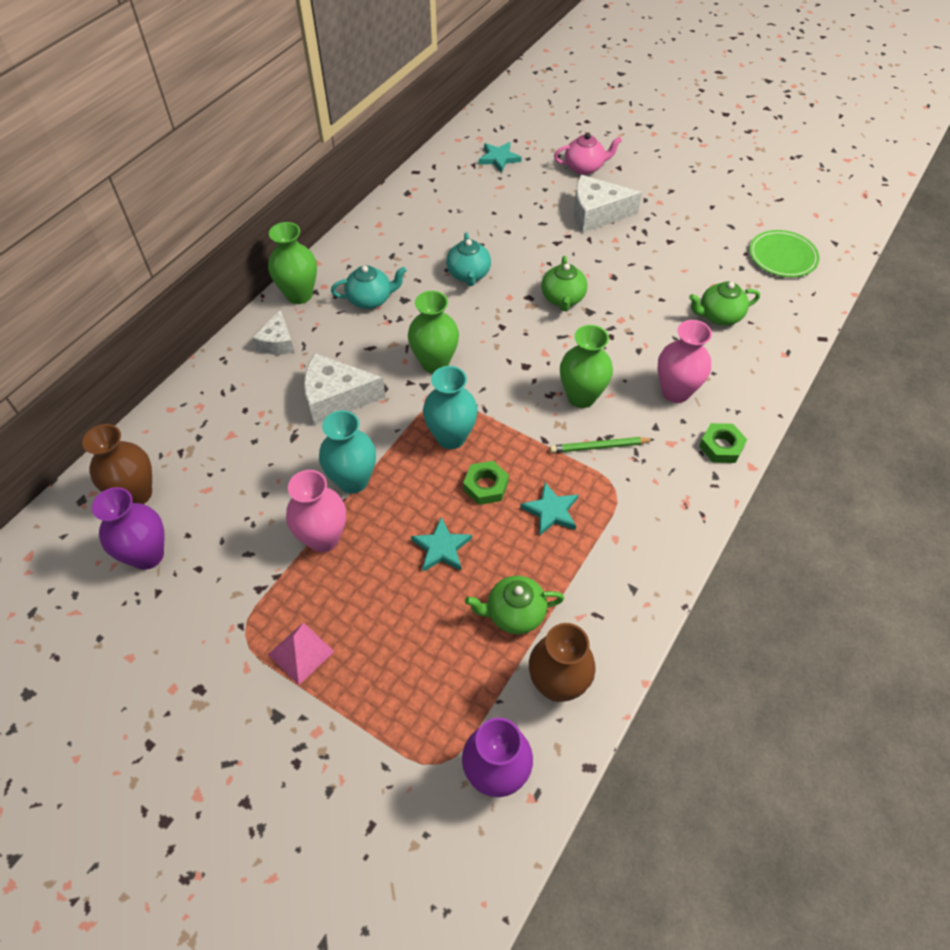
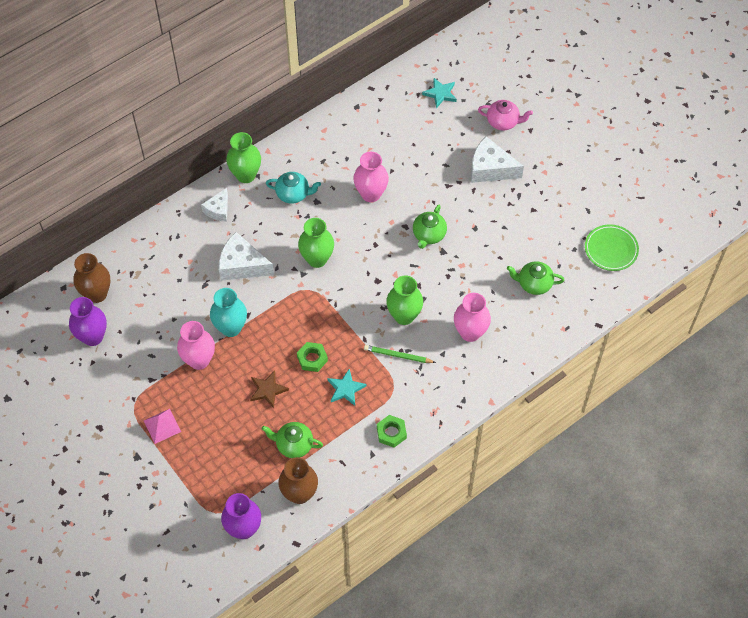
camera: 20 degrees right, 5 degrees up
(441, 548) = (267, 390): turquoise star -> brown star
(451, 437) = (305, 317): turquoise vase -> none
(468, 274) = (371, 194): turquoise teapot -> pink vase
(721, 446) = (479, 381): green nut -> green nut (391, 433)

